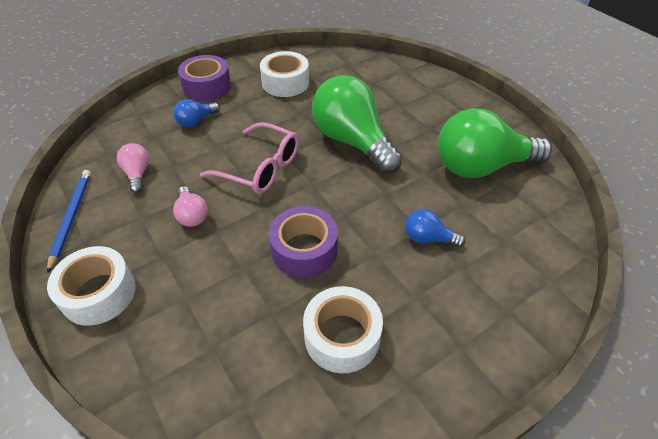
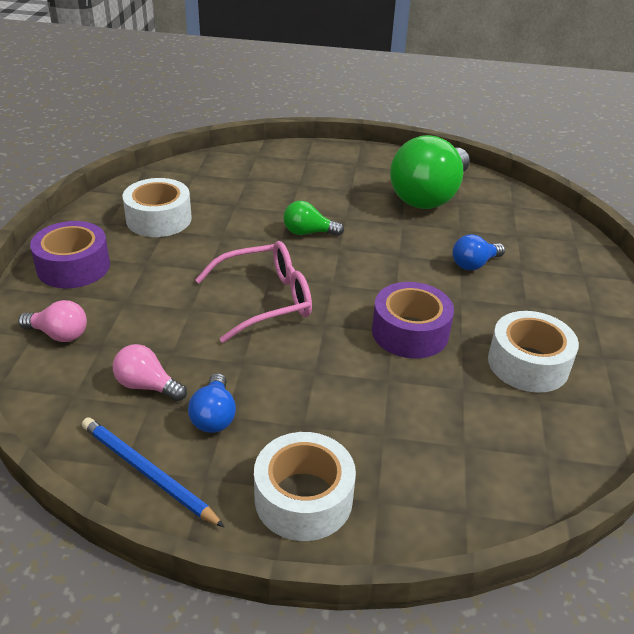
camera: 50 degrees left, 10 degrees down
(192, 215) = (272, 377): pink light bulb -> pink light bulb (59, 334)
(196, 121) = (123, 303): blue light bulb -> blue light bulb (214, 416)
(352, 141) = (308, 232): green light bulb -> green light bulb, size x0.45

